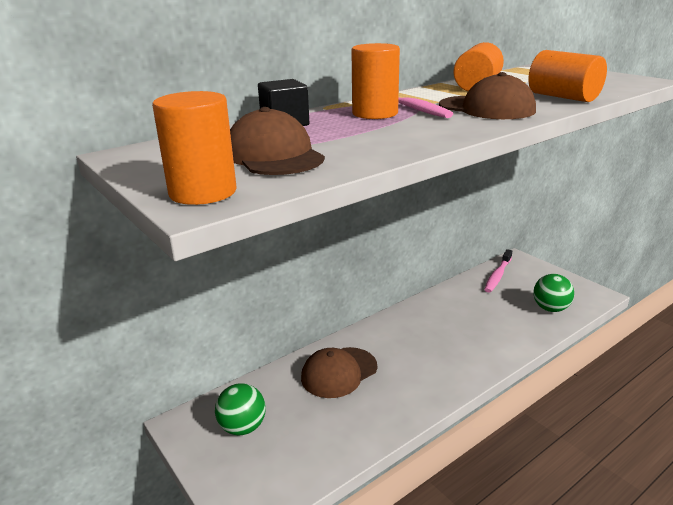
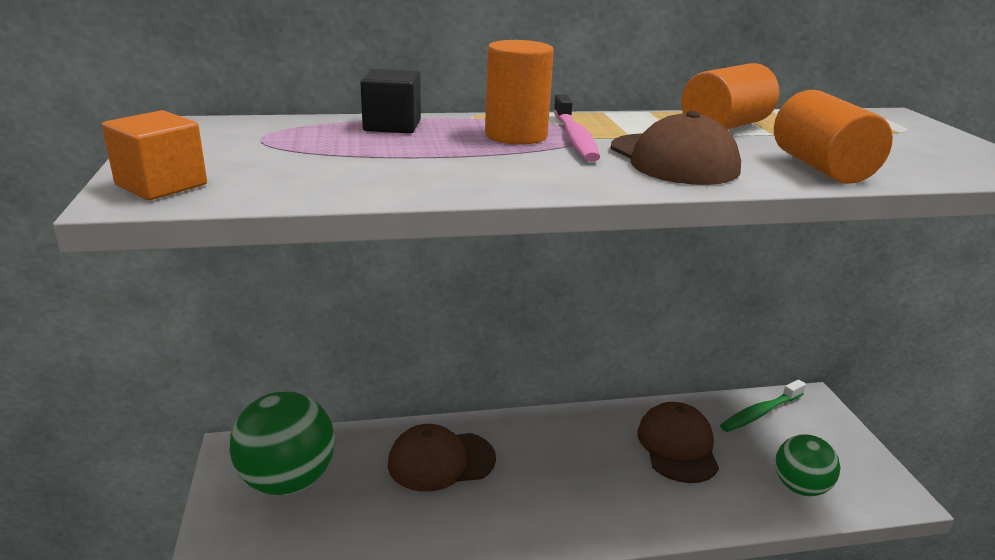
camera: 25 degrees right, 0 degrees up
(203, 192) = (161, 185): orange cylinder -> orange cube
(243, 427) = (288, 480): green ball -> green ball, size x1.62
(273, 155) = (305, 161): brown cap -> brown cap (677, 446)
(497, 276) = (760, 413): pink toothbrush -> green toothbrush

